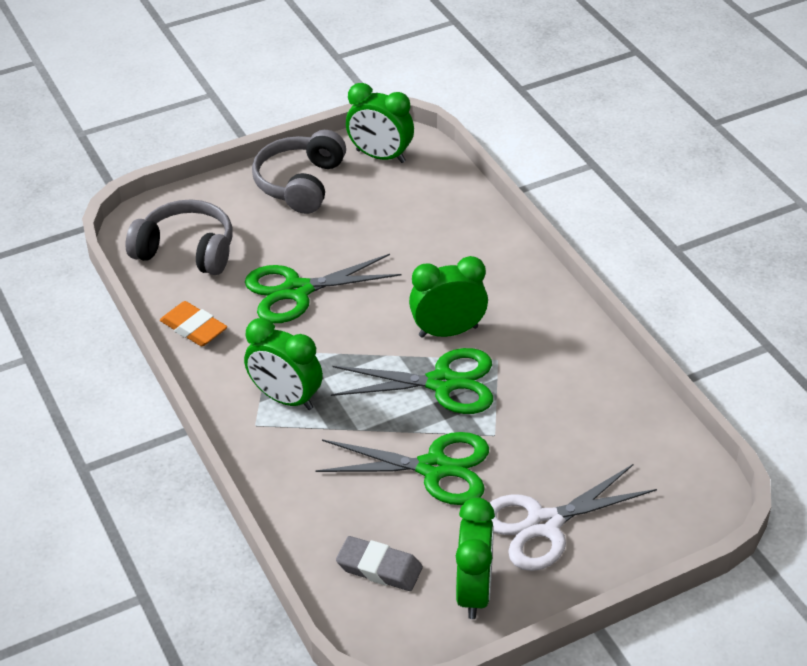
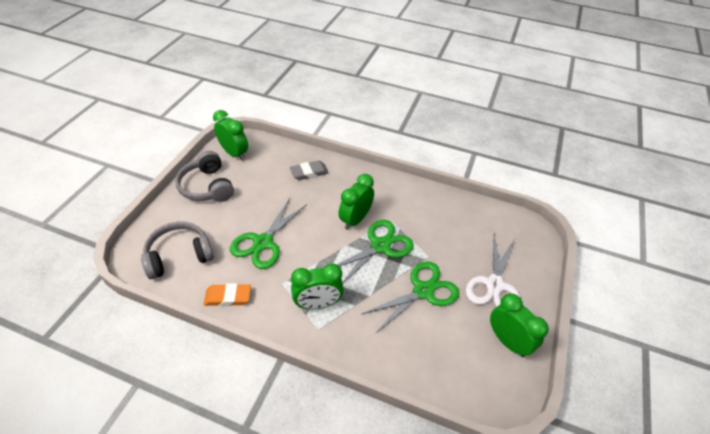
camera: 45 degrees left, 5 degrees up
(379, 568) = (458, 362): grey eraser -> grey eraser (309, 172)
(380, 156) = (234, 153): green clock -> green clock turned 120 degrees counterclockwise

